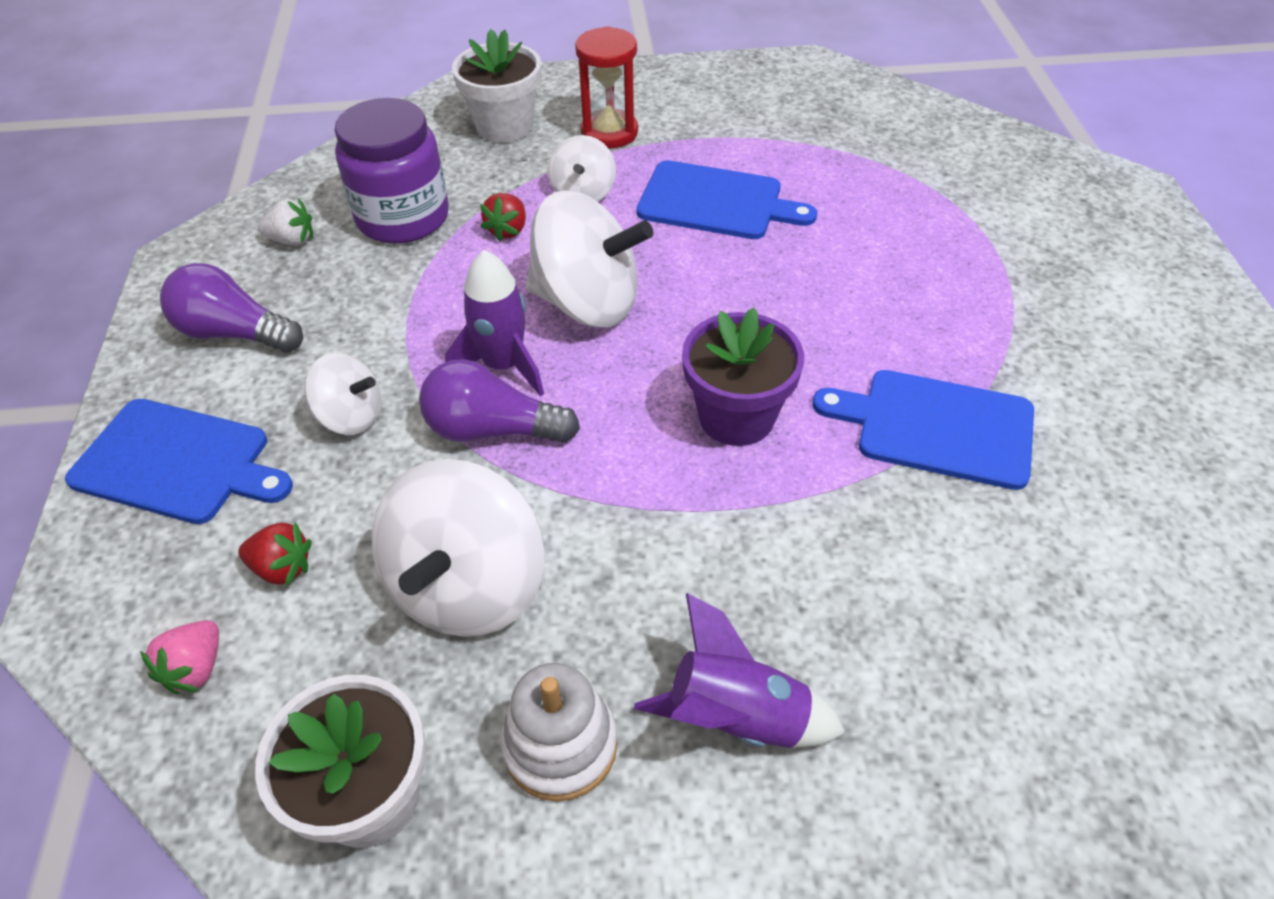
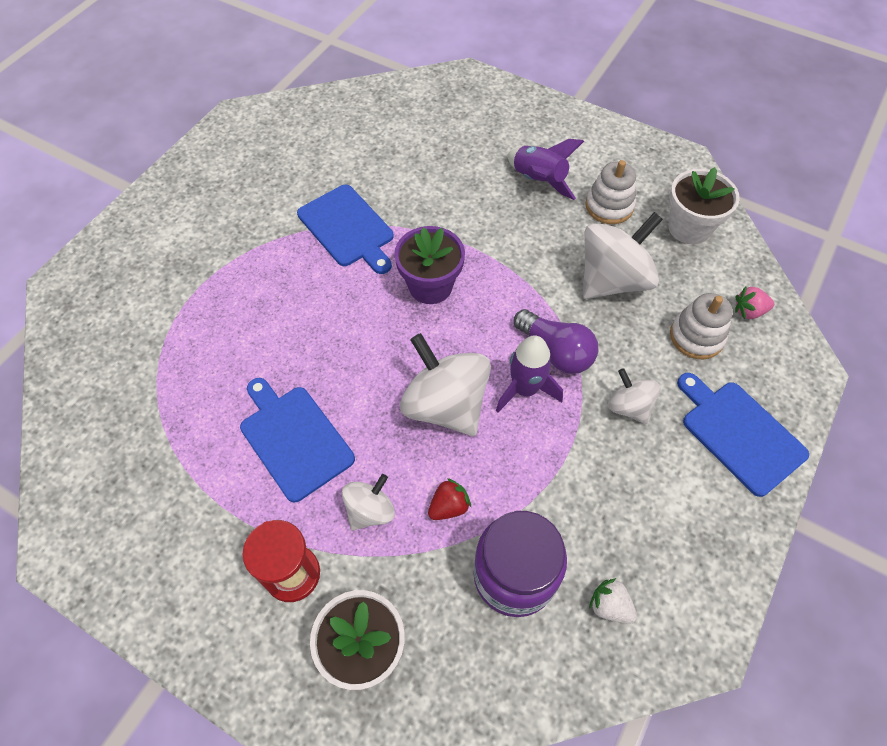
camera: 145 degrees left, 10 degrees up
(196, 668) = (749, 311): pink strawberry -> pink strawberry turned 150 degrees counterclockwise
(234, 333) = (681, 524): purple light bulb -> none
(282, 568) = (696, 336): red strawberry -> white stacking toy

